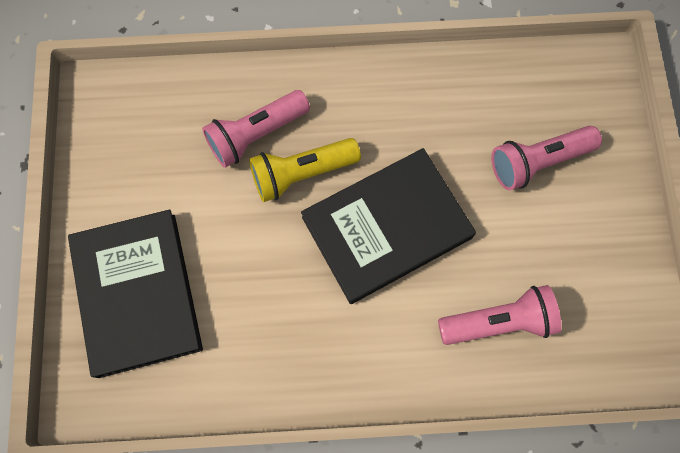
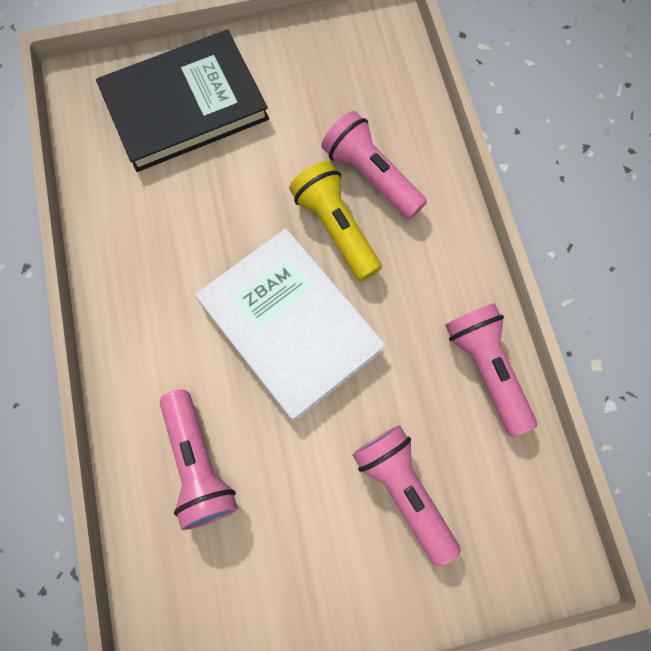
camera: 80 degrees right, 0 degrees up
(387, 227) = (290, 325): black book -> white book
(449, 80) = (486, 369): none -> pink flashlight

